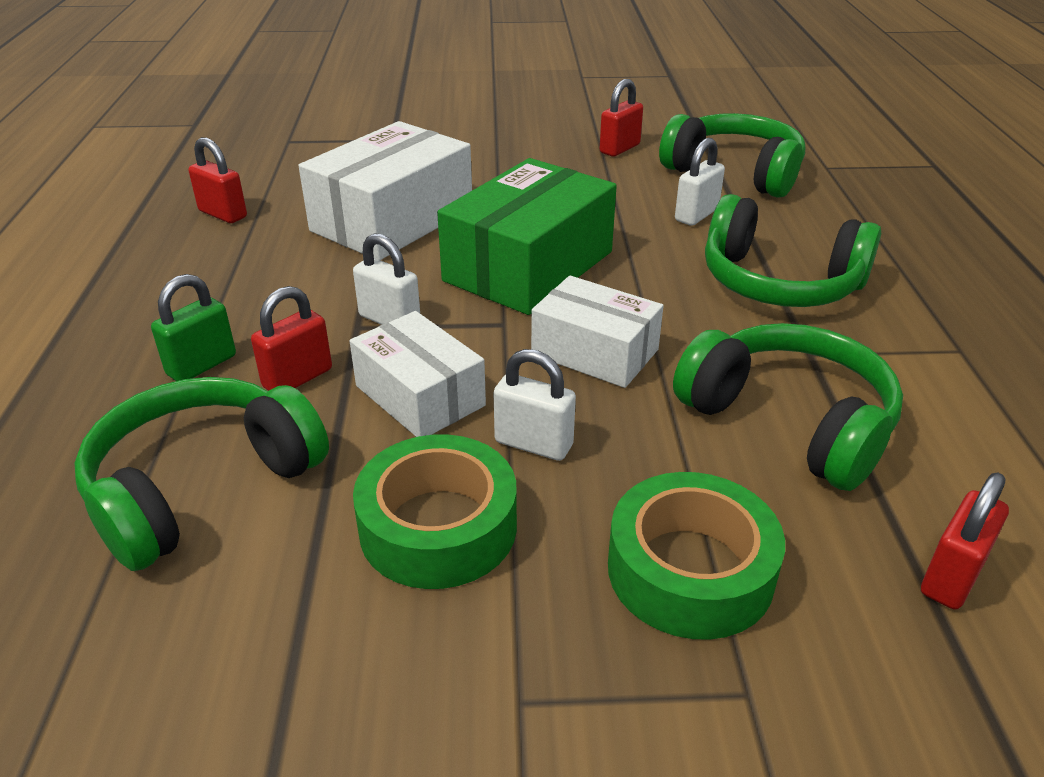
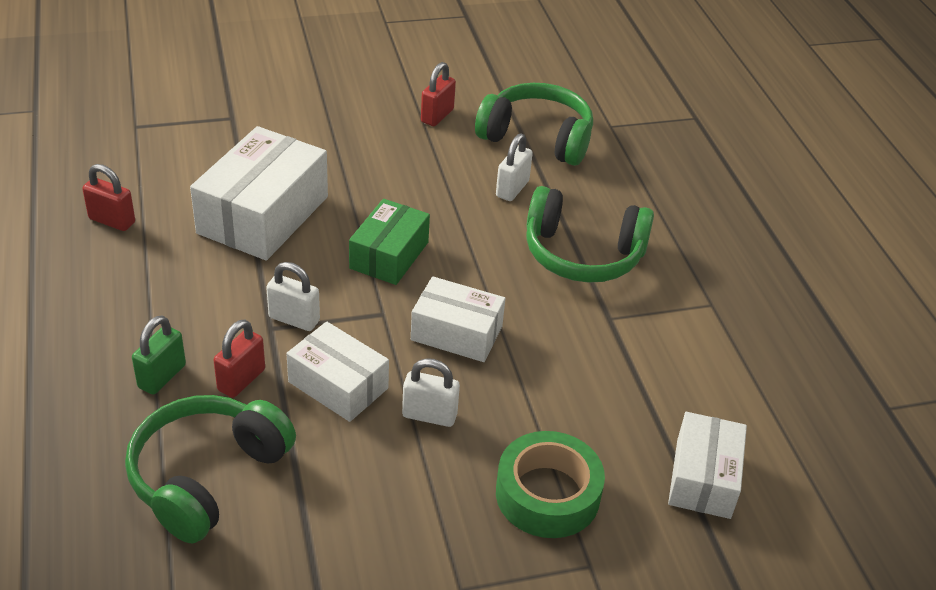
camera: 15 degrees left, 5 degrees up
(438, 527) = (381, 485): green tape -> none
(529, 266) = (389, 255): green box -> green box, size x0.62
(789, 422) = (599, 378): green headphones -> none
(951, 577) = (703, 478): red padlock -> white box

